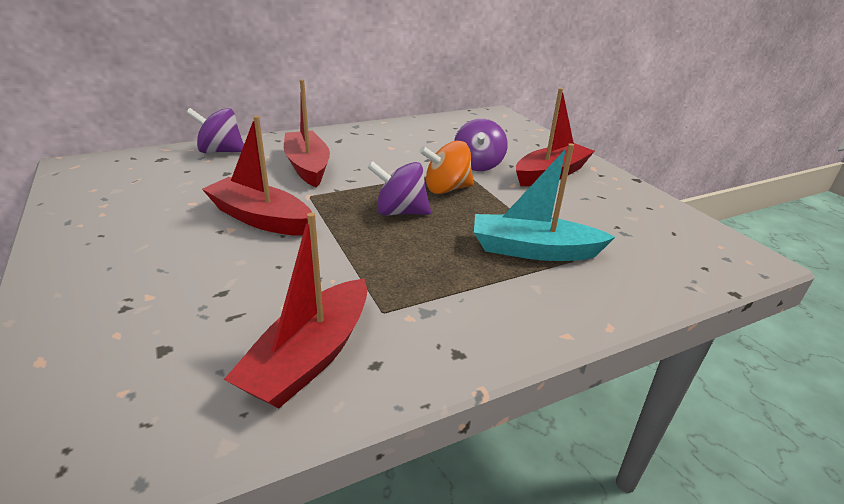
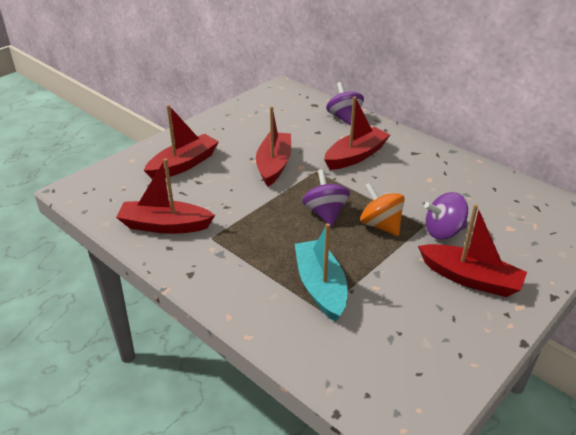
camera: 70 degrees right, 5 degrees up
(151, 297) = (183, 164): none -> red boat

